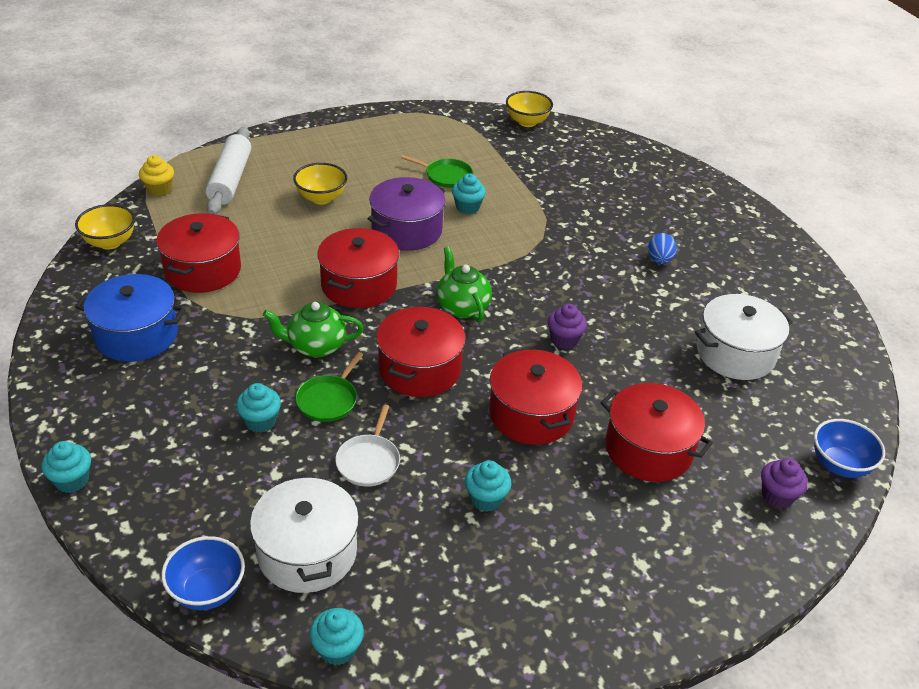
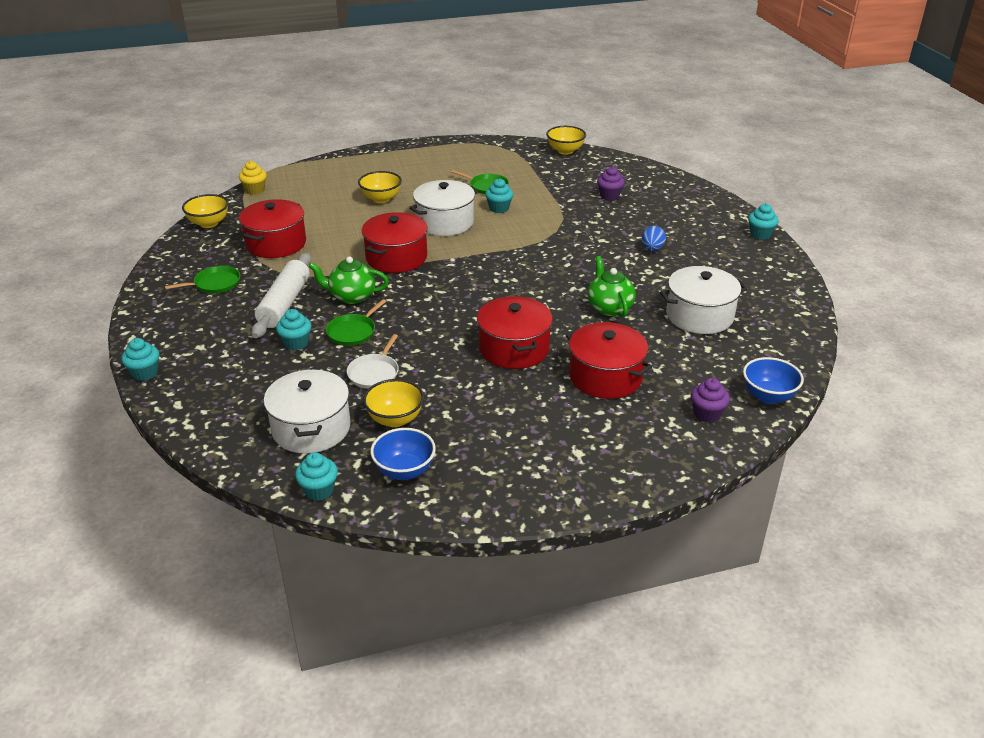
camera: 10 degrees right, 5 degrees down
(136, 335) = (215, 284): blue pot -> green pan
(207, 591) = (229, 447): blue bowl -> blue bowl (404, 471)
(230, 180) = (312, 185): white rolling pin -> white rolling pin (284, 303)
(407, 230) = (445, 222): purple pot -> white pot
(410, 530) = (395, 419): none -> yellow bowl
(419, 369) = (431, 315): red pot -> none
(462, 307) = (476, 275): green teapot -> green teapot (609, 307)
(486, 499) = (461, 402): turquoise cupcake -> turquoise cupcake (760, 234)
(564, 340) = (555, 300): purple cupcake -> purple cupcake (609, 196)

